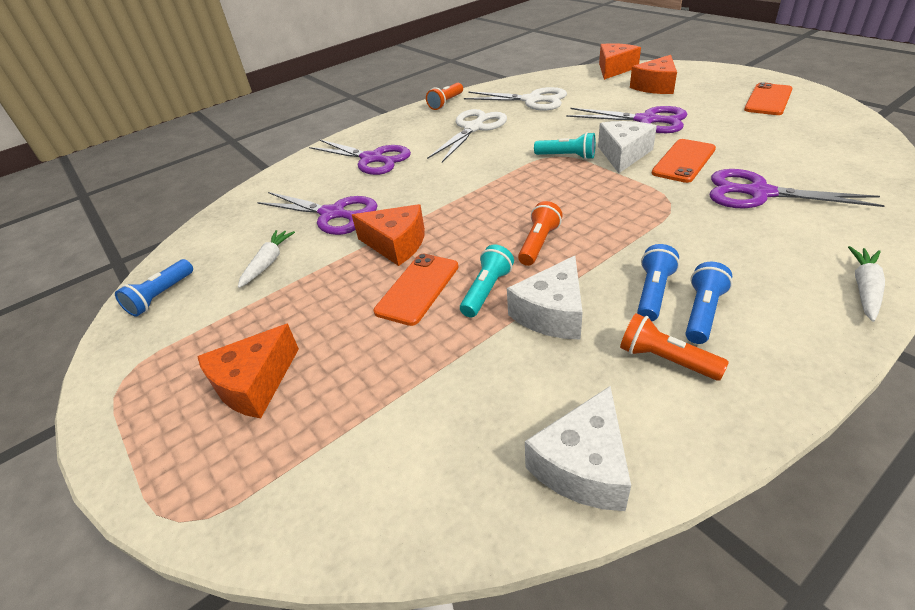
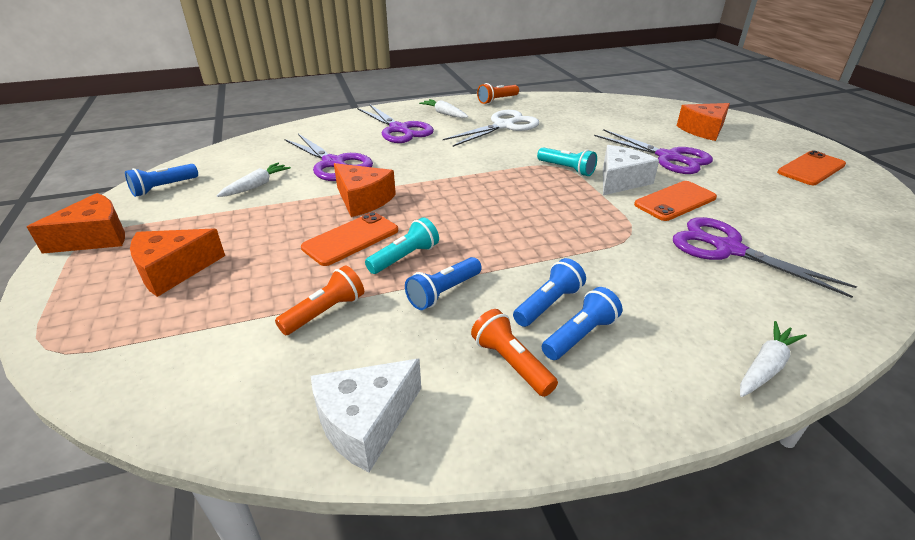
camera: 15 degrees right, 5 degrees down
(404, 130) = (444, 114): none -> white carrot
(532, 100) = (574, 115): white scissors -> none
(538, 243) = (480, 233): orange flashlight -> orange flashlight (325, 312)
(552, 313) = (443, 292): white cheese -> blue flashlight
(614, 69) = (675, 107): orange cheese -> orange cheese (95, 237)

